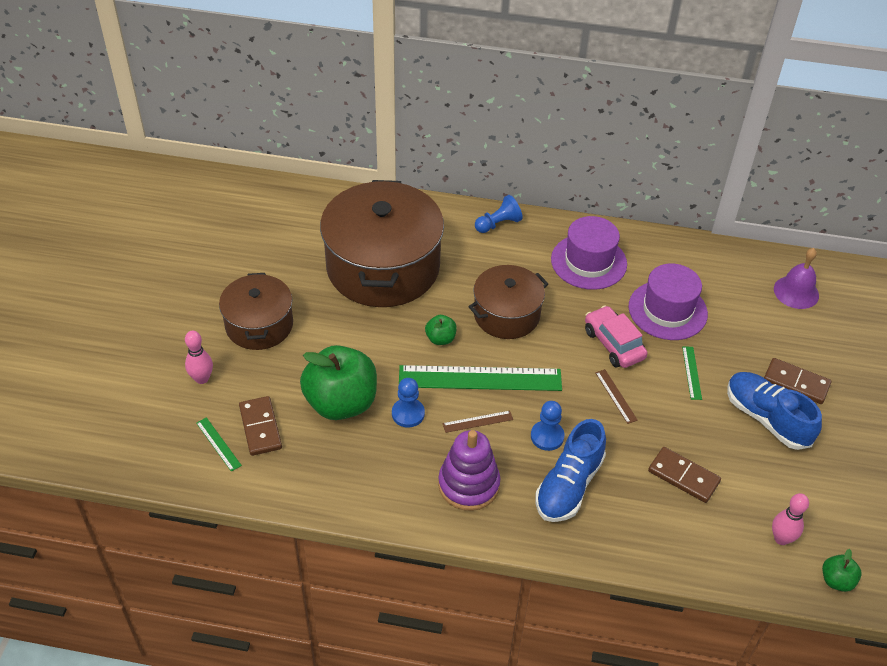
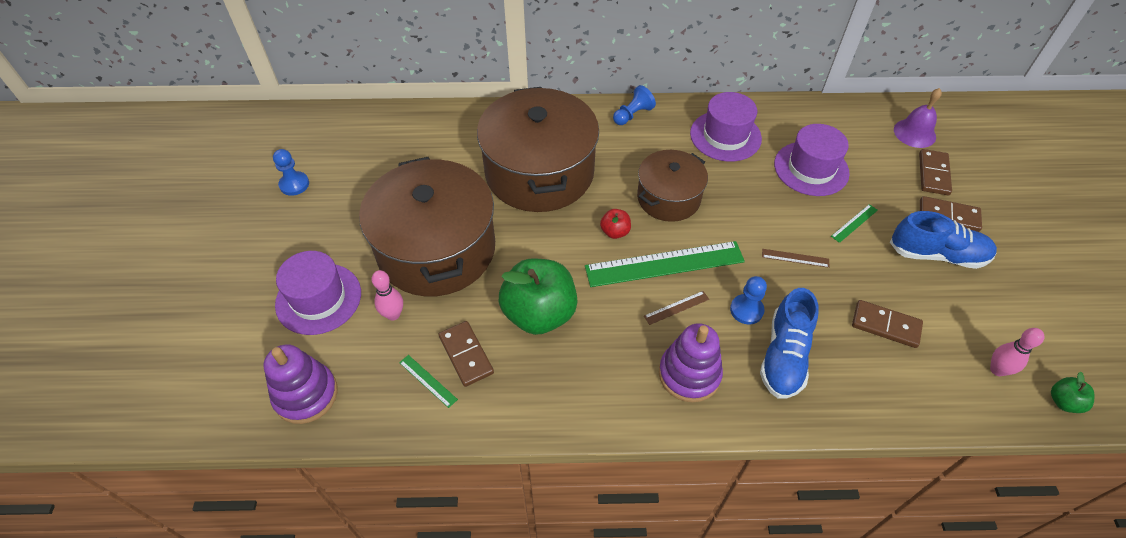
camera: 10 degrees left, 5 degrees up
(104, 435) = (306, 395): none -> purple stacking toy
(136, 351) = (318, 298): none -> purple hat
(259, 325) = (436, 249): brown pot -> brown pot, size x1.76
(408, 414) = (607, 312): blue pawn -> blue pawn (294, 184)
(440, 339) = (615, 232): green apple -> red apple
(613, 344) = (775, 208): pink car -> none
(616, 396) = (795, 258): brown ruler -> brown ruler turned 45 degrees counterclockwise
(691, 372) = (854, 223): green ruler -> green ruler turned 60 degrees clockwise
(766, 418) = (937, 254): blue shoe -> blue shoe turned 150 degrees clockwise
(798, 338) = (933, 174): none -> brown domino

